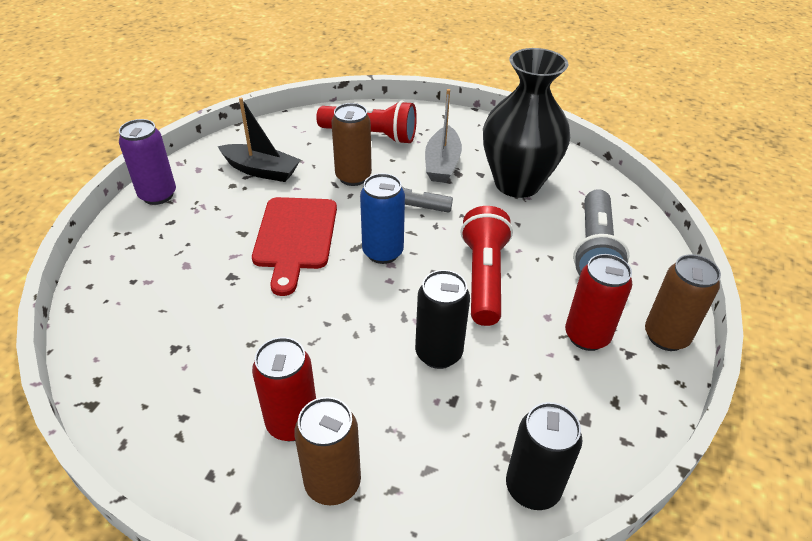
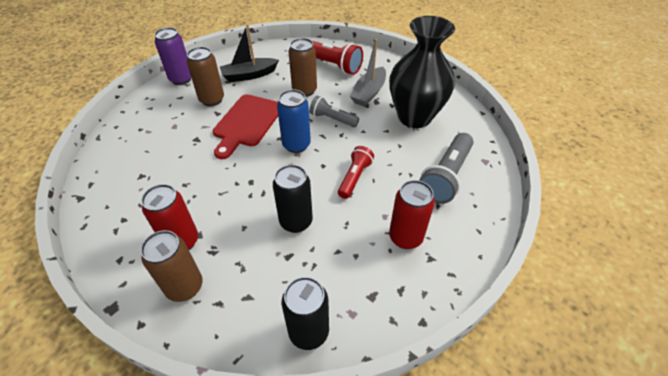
camera: 20 degrees right, 5 degrees up
(261, 170) = (249, 75): black boat -> black boat turned 120 degrees clockwise
(483, 277) = (354, 177): red flashlight -> red flashlight, size x0.63
(666, 336) = (466, 253): brown can -> brown can (212, 100)

